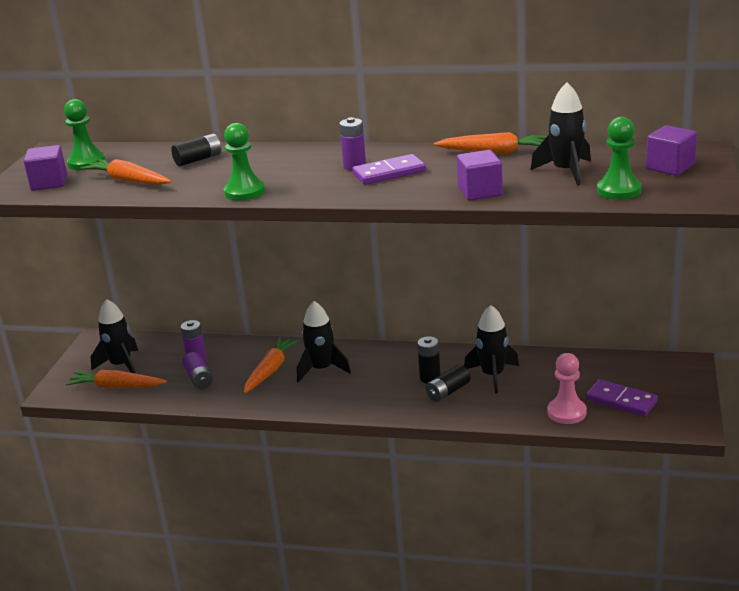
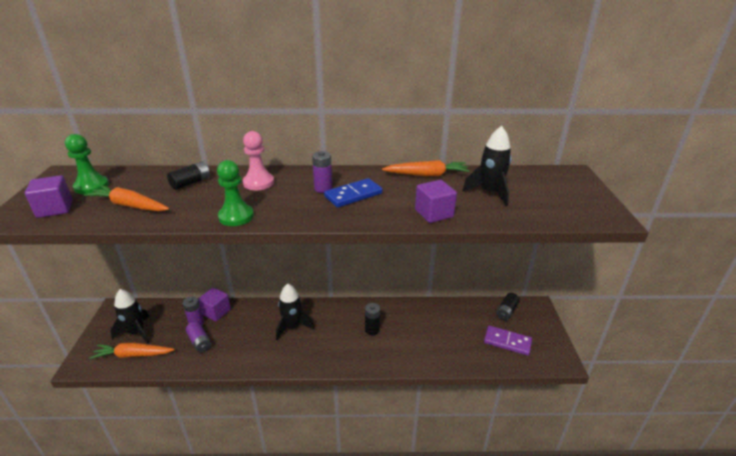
camera: 15 degrees left, 5 degrees up
(270, 370) = (254, 330): orange carrot -> none
(389, 173) = (353, 195): purple domino -> blue domino
(448, 392) = (388, 342): black battery -> black battery (506, 311)
(492, 375) = (415, 325): black rocket -> none
(566, 412) = (475, 355): pink pawn -> pink pawn (258, 183)
(619, 190) = (540, 211): green pawn -> none
(670, 167) = (562, 188): purple cube -> purple cube (216, 312)

